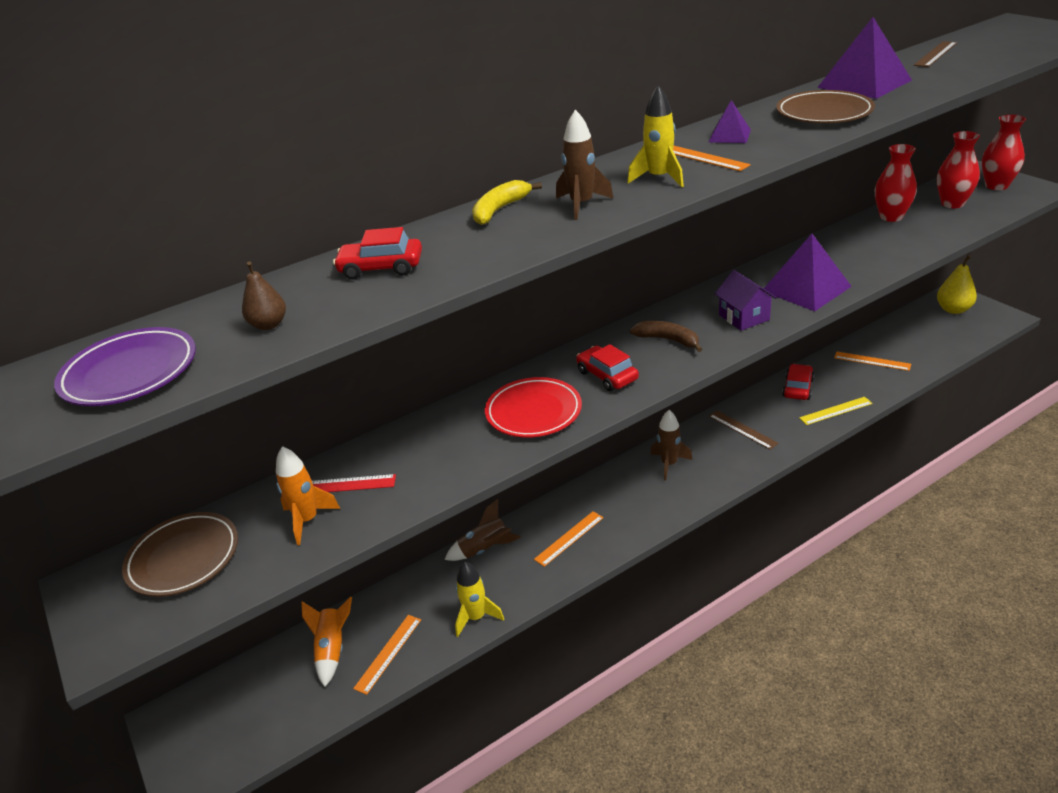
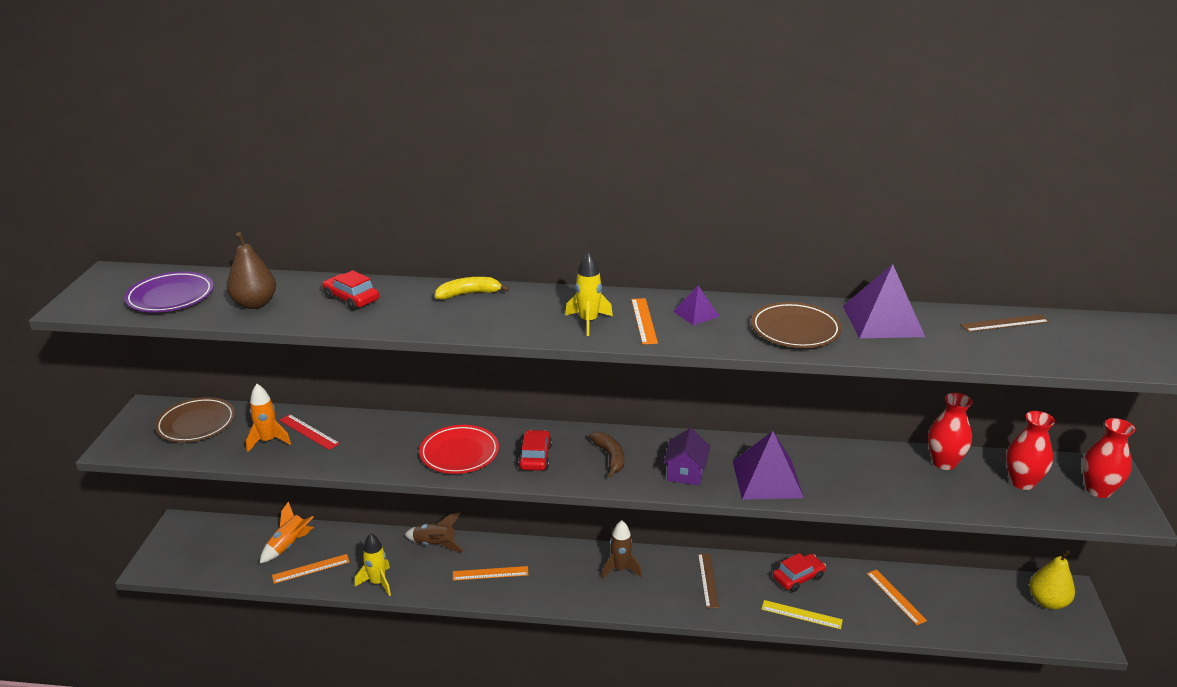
camera: 35 degrees right, 5 degrees down
(269, 325) = (255, 304): brown pear -> brown pear, size x1.65
(581, 205) = (512, 316): brown rocket -> none

